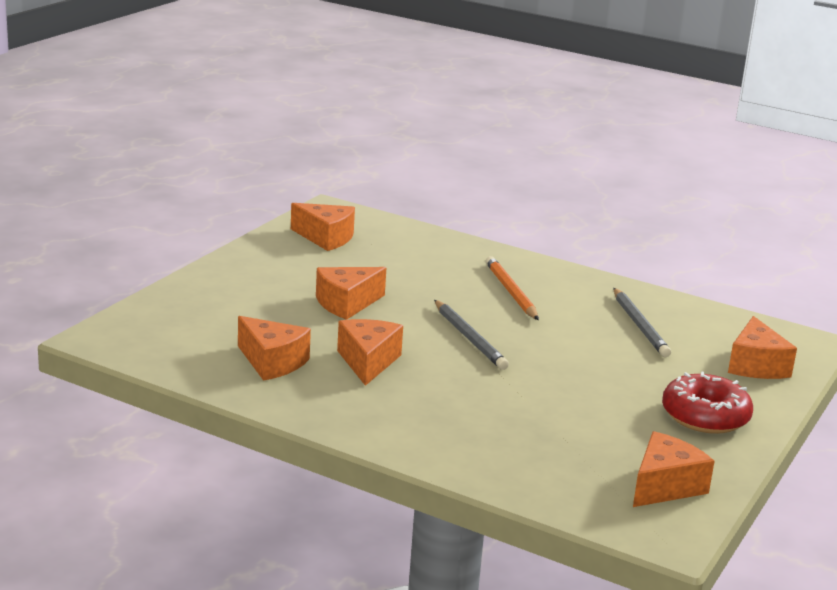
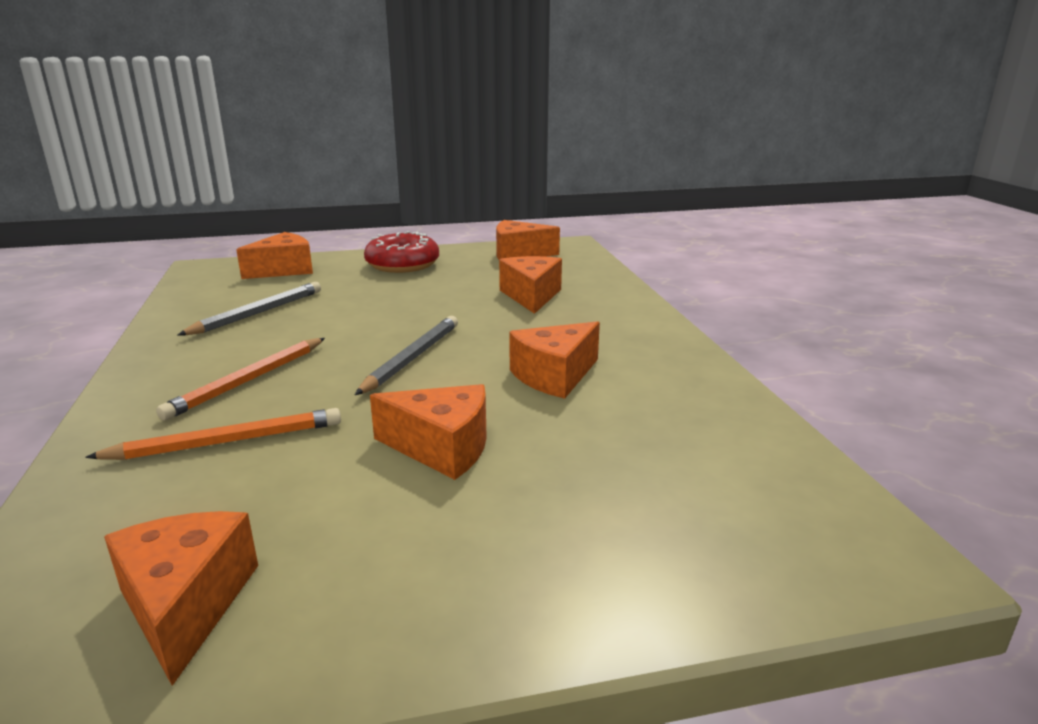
camera: 130 degrees left, 0 degrees up
(272, 362) = (659, 414): orange cheese -> orange cheese (531, 296)
(440, 270) = (227, 441): none -> orange pencil

